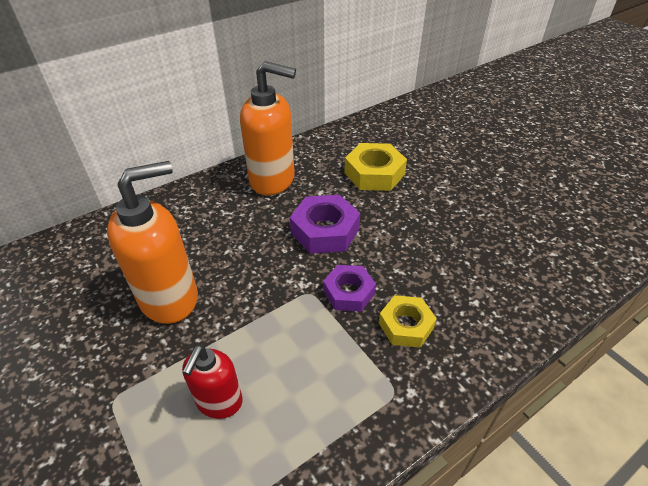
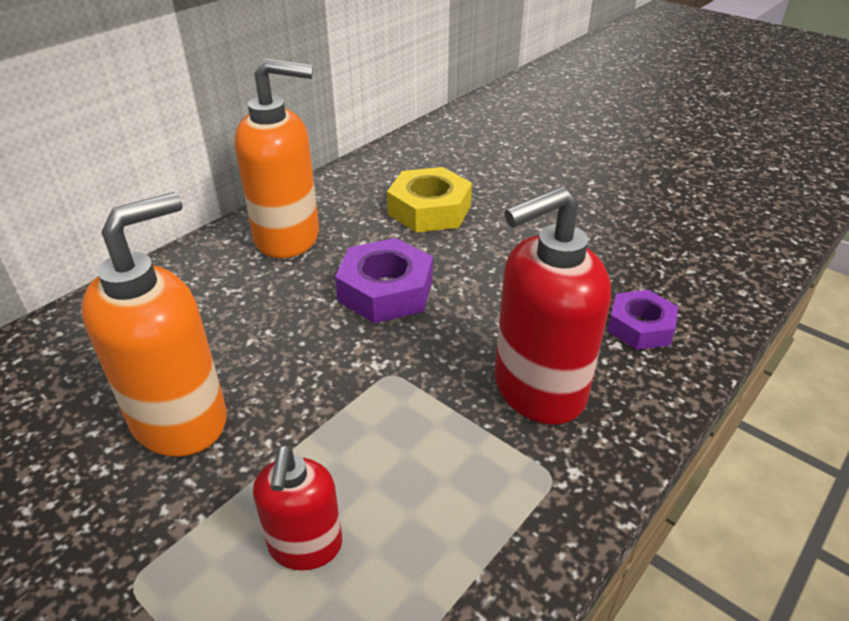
camera: 15 degrees left, 5 degrees down
(349, 292) = (446, 363): purple nut -> purple nut (640, 327)
(406, 325) = (538, 390): yellow nut -> red soap dispenser

